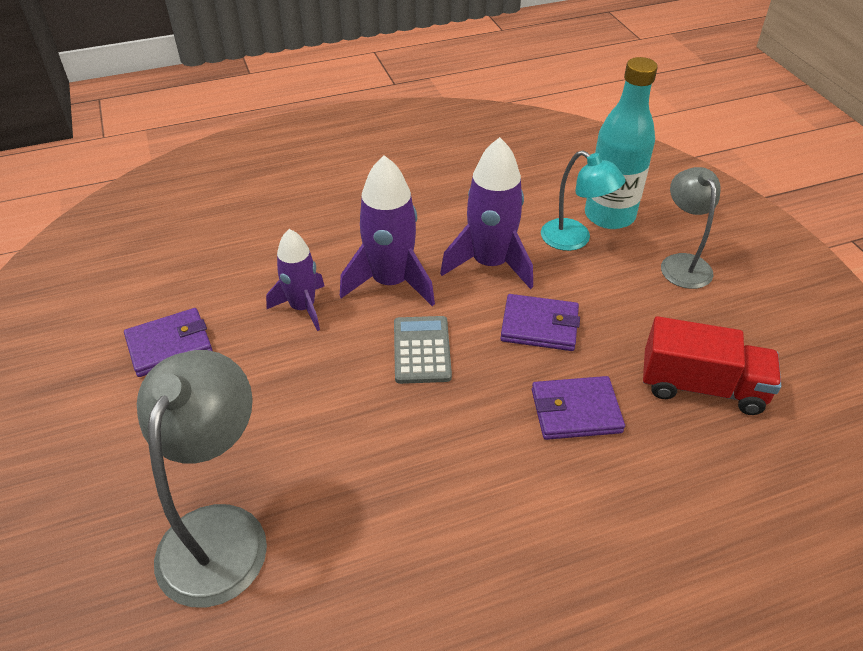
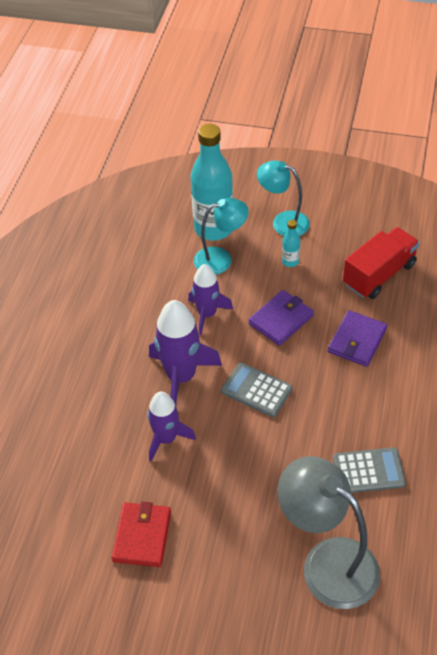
camera: 55 degrees left, 5 degrees up
(169, 345) = (142, 536): purple wallet -> red wallet
(383, 515) = (368, 471): none -> grey calculator
(490, 263) = (207, 314): purple rocket -> purple rocket, size x0.66
(631, 295) = (290, 261): none -> turquoise bottle
(682, 263) = (283, 222): grey lamp -> turquoise lamp

